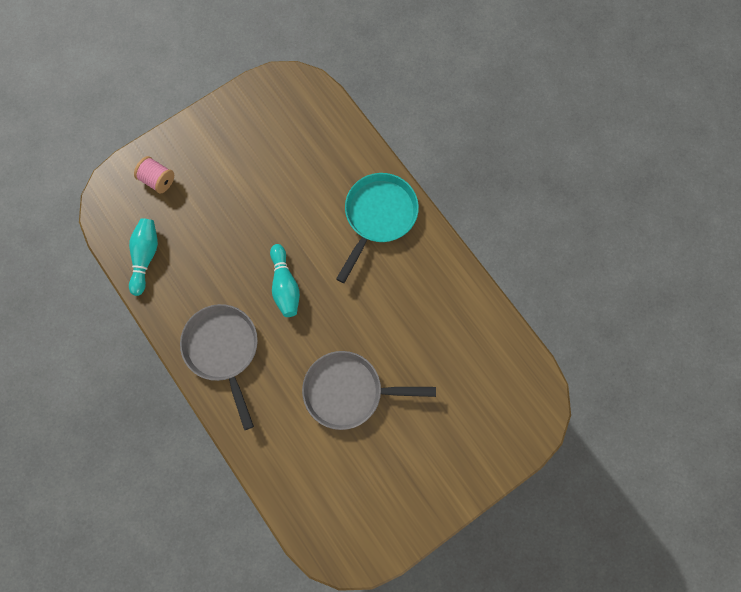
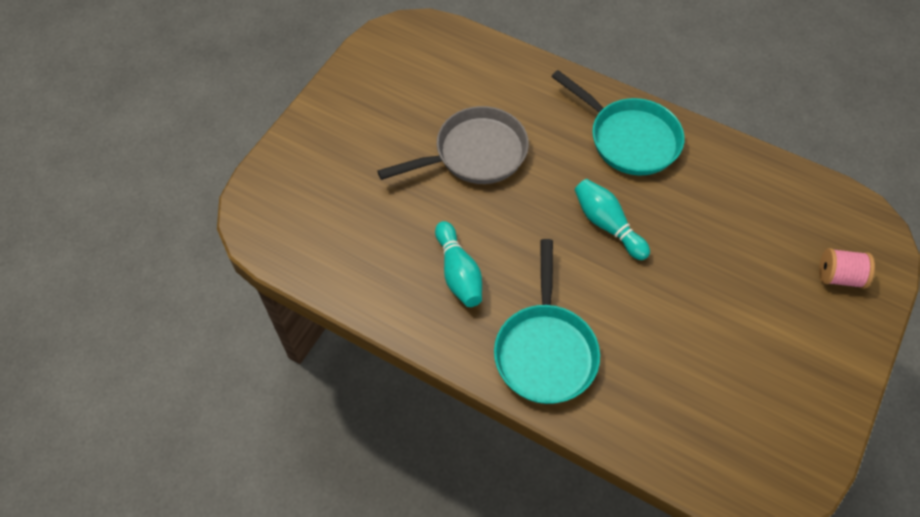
camera: 155 degrees right, 15 degrees down
(145, 257) = (780, 190): turquoise bowling pin -> turquoise bowling pin (458, 273)
(223, 350) = (629, 139): grey pan -> turquoise pan

